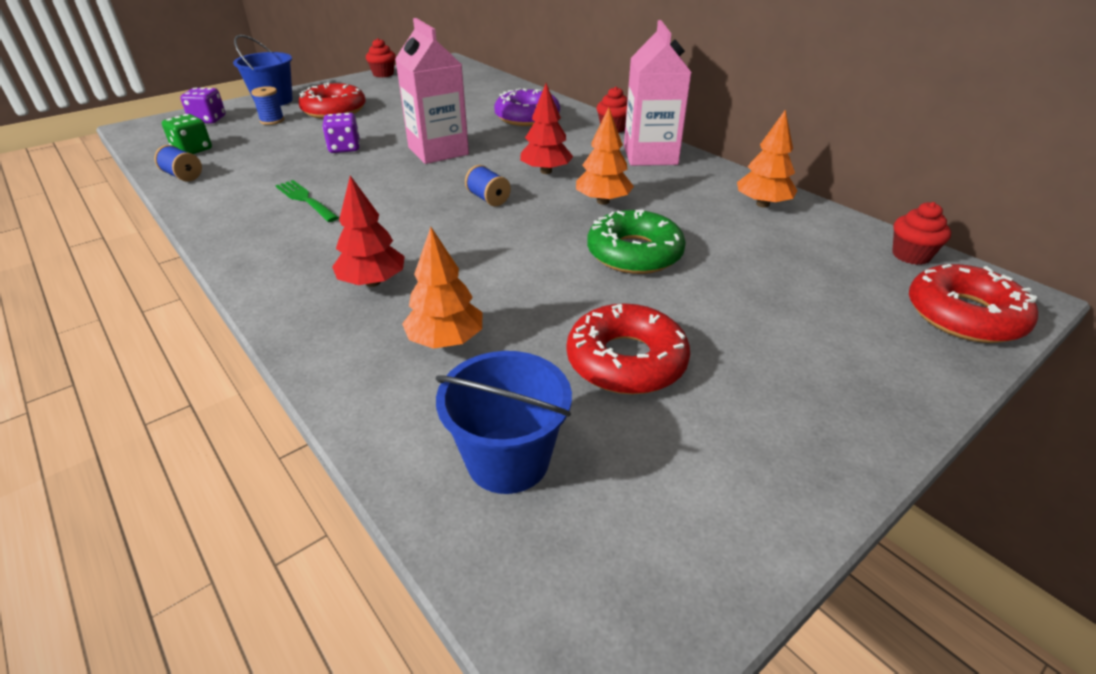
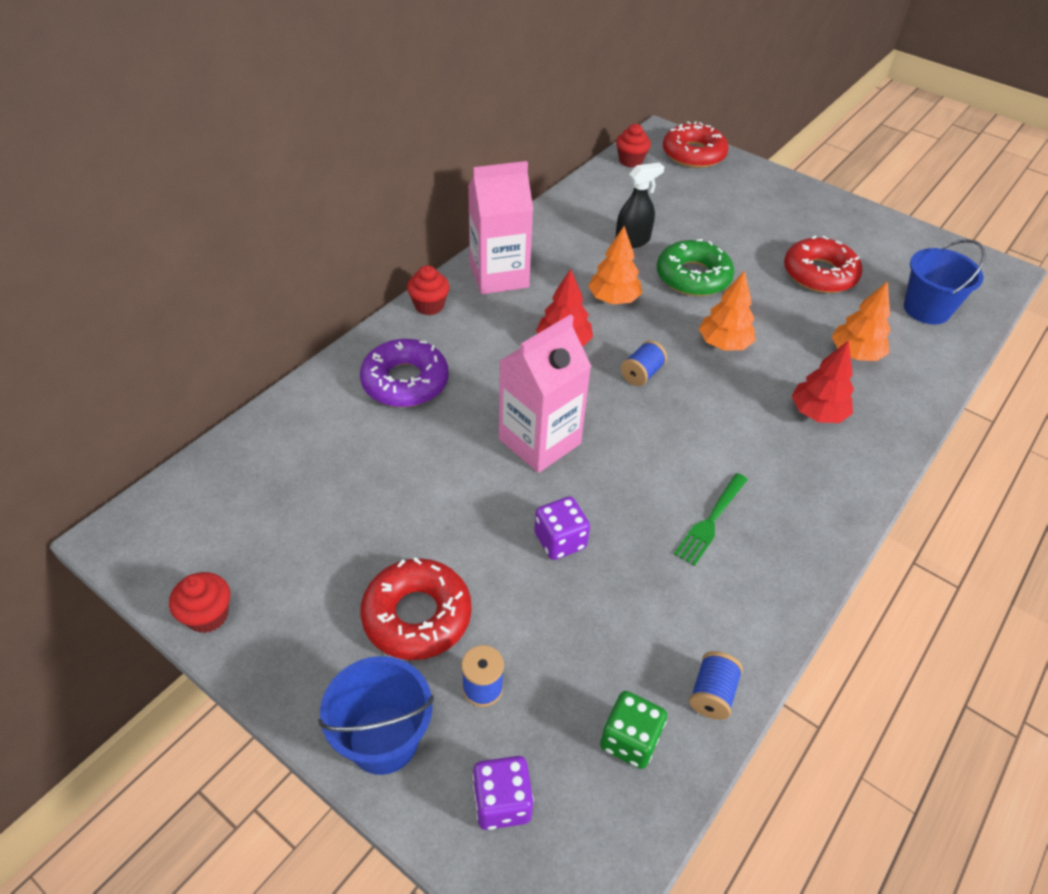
camera: 105 degrees left, 10 degrees up
(710, 227) = (632, 241): none -> black spray bottle
(762, 204) = (580, 215): orange tree -> orange tree (723, 344)

